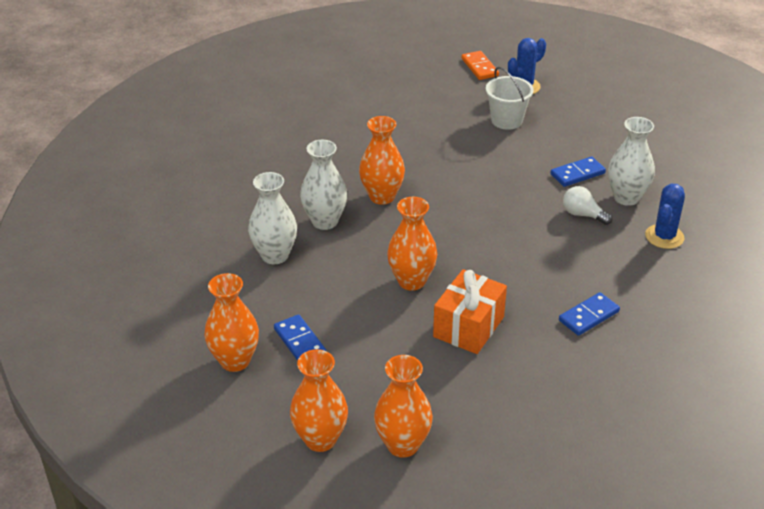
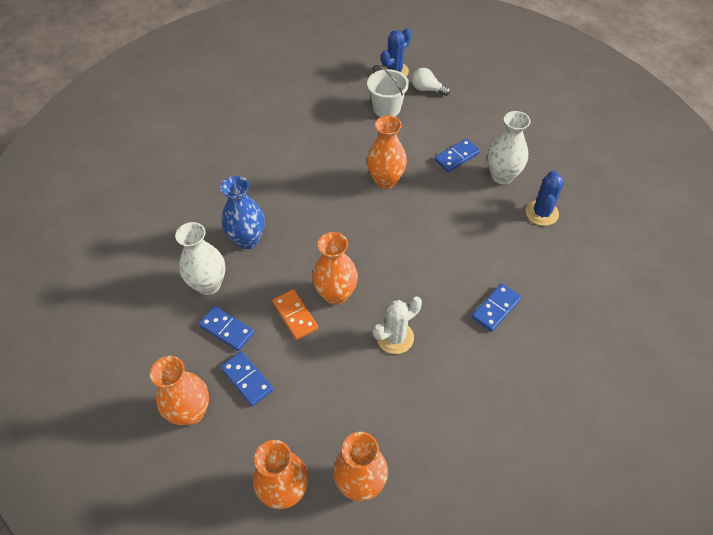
camera: 10 degrees left, 15 degrees up
(286, 296) = (226, 329): none -> blue domino
(325, 221) = (247, 240): white vase -> blue vase
(382, 196) = (294, 205): orange vase -> orange vase (385, 181)
(468, 327) = (395, 337): orange gift -> white cactus
(480, 67) = (354, 56): orange domino -> orange domino (295, 315)
(583, 214) = (469, 199): white light bulb -> white light bulb (427, 89)

